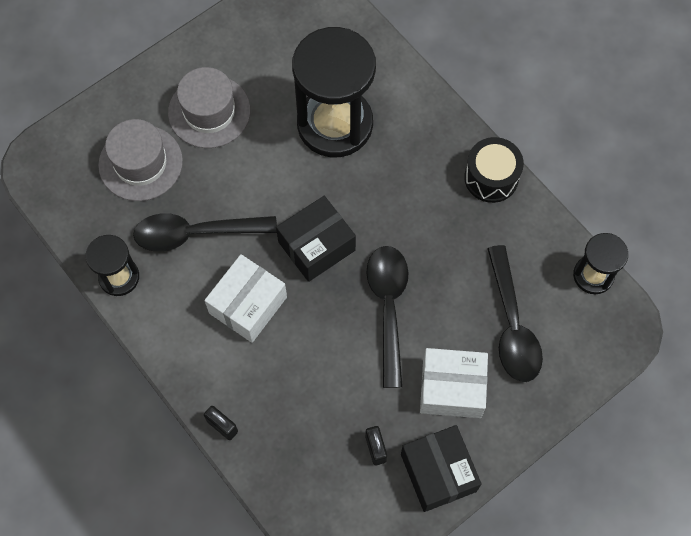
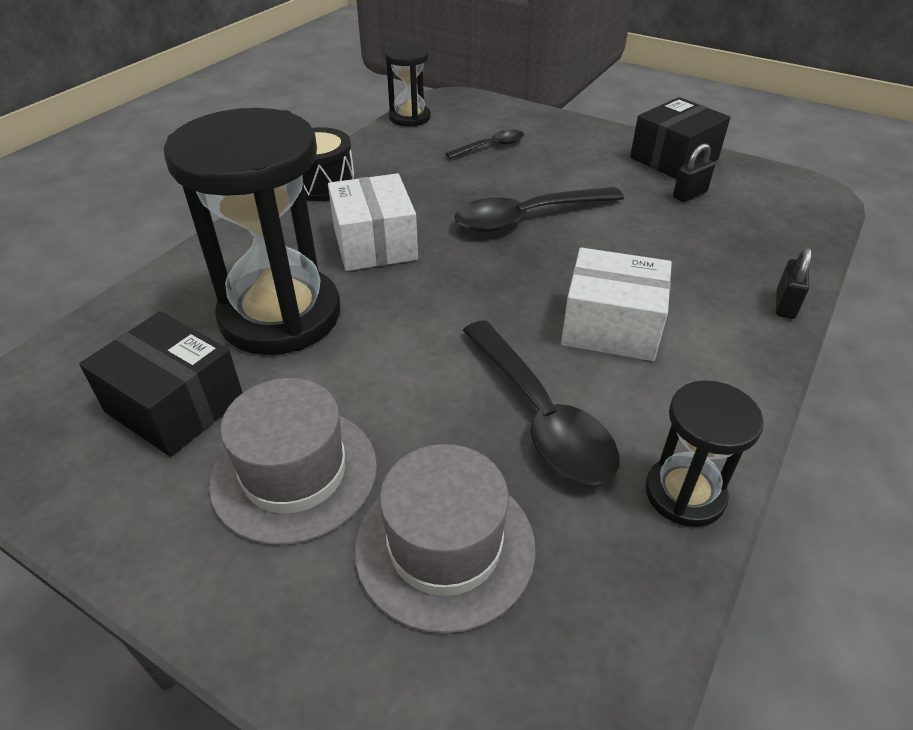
camera: 110 degrees left, 25 degrees down
(316, 246) = (483, 287): black box -> black box (175, 405)
(451, 388) = (585, 166): white box -> white box (375, 243)
(512, 325) = (491, 146): black spoon -> black spoon, size x0.55

